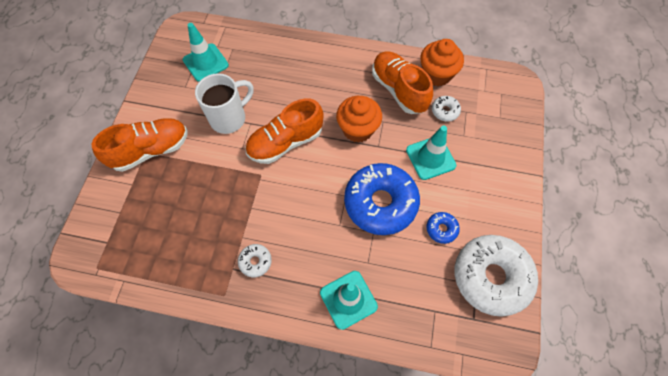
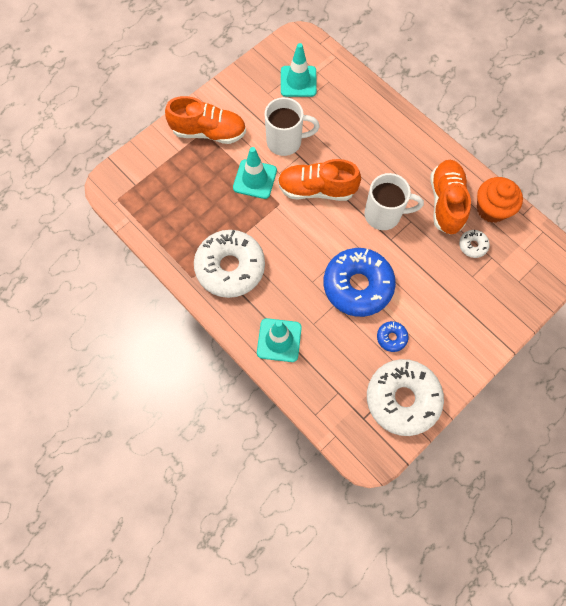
camera: 35 degrees right, 5 degrees up
(255, 261) = (230, 267): white donut -> white donut, size x2.34
(358, 129) = (384, 215): orange cupcake -> white mug
(430, 158) = (428, 276): turquoise traffic cone -> turquoise traffic cone (255, 179)

